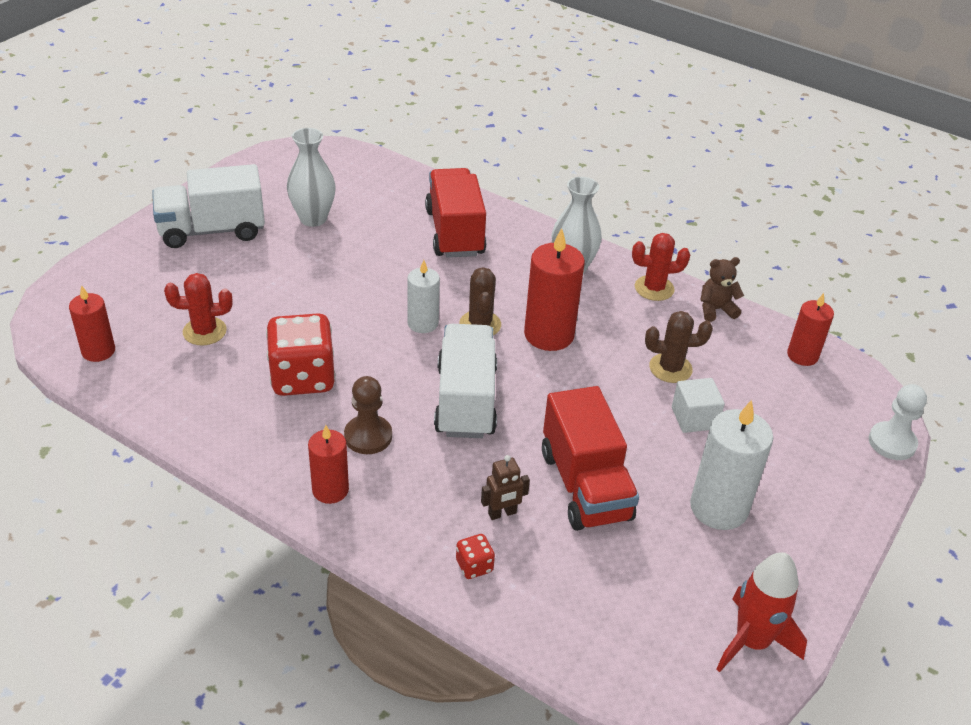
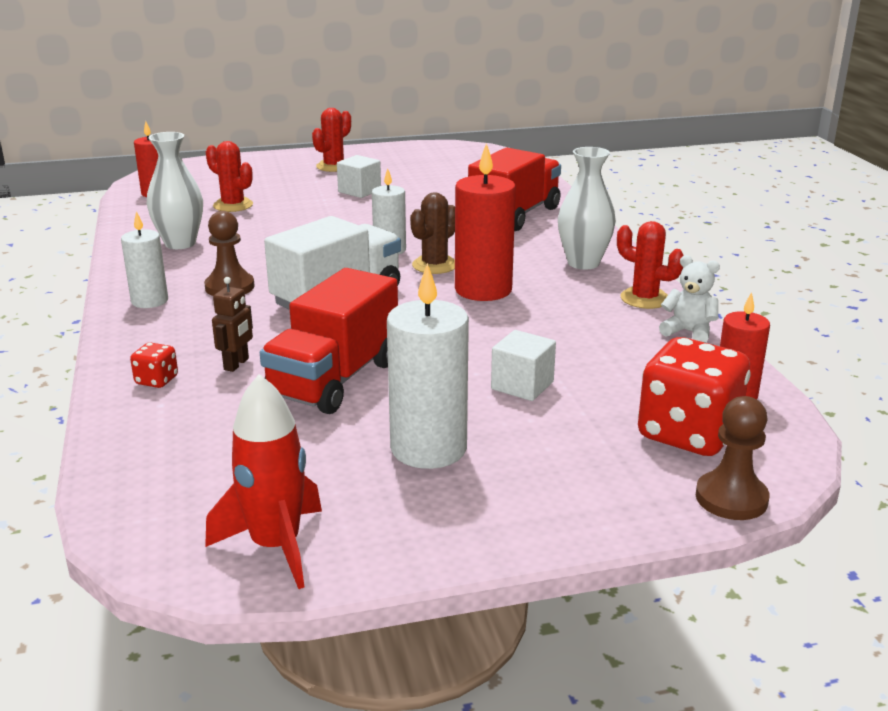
camera: 45 degrees right, 15 degrees down
(212, 230) = (334, 166): white truck -> red cactus
(288, 257) = (359, 191): none -> white cube
(303, 378) = (248, 245): red dice -> red dice (688, 434)
(313, 218) = (415, 180): white vase -> white vase (180, 243)
(330, 490) = (149, 301): red candle -> white candle
(502, 513) = (236, 364): brown robot -> brown robot turned 90 degrees counterclockwise
(670, 368) = (561, 348): brown cactus -> none
(716, 309) = (688, 332): brown teddy bear -> white teddy bear
(892, 442) = (731, 498): white pawn -> brown pawn

